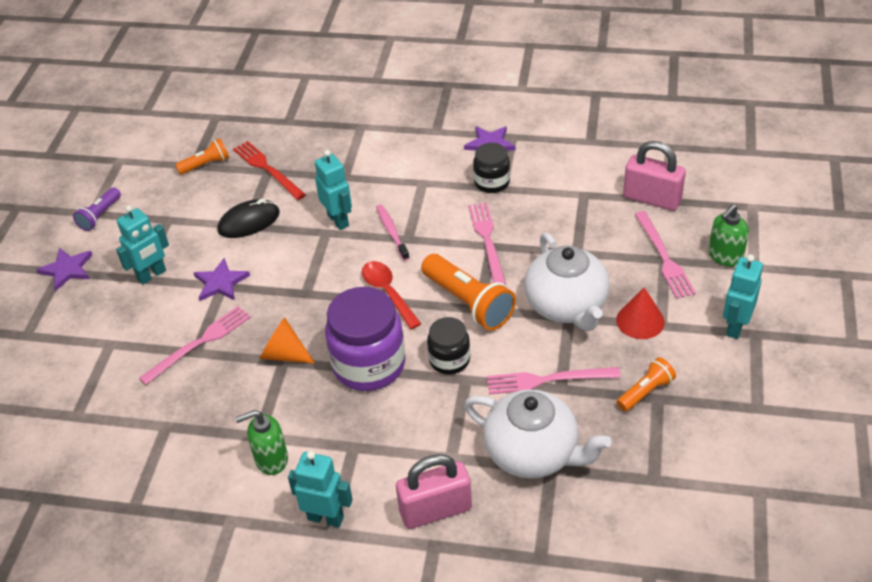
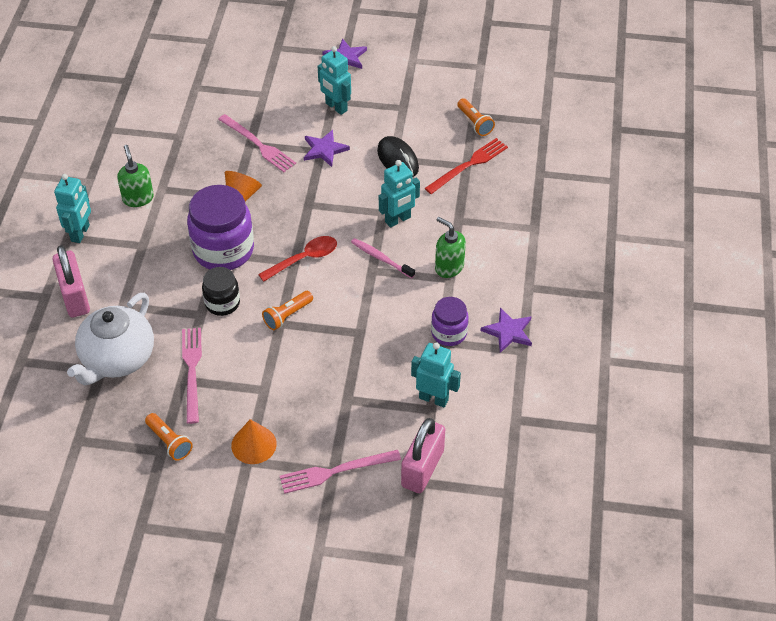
camera: 85 degrees right, 5 degrees up
(100, 216) = (408, 66): purple flashlight -> none
(392, 232) = (381, 258): pink toothbrush -> pink toothbrush turned 120 degrees counterclockwise
(468, 303) = (287, 315): orange flashlight -> orange flashlight, size x0.56
(487, 241) = (366, 329): pink fork -> none
(491, 182) = (449, 333): black jar -> purple jar
(567, 306) = (277, 388): white teapot -> none
(640, 320) = (253, 444): red cone -> orange cone
(725, 256) = (334, 525): green soap dispenser -> green soap dispenser (449, 267)
(735, 326) = (238, 522): turquoise robot -> turquoise robot (433, 398)

